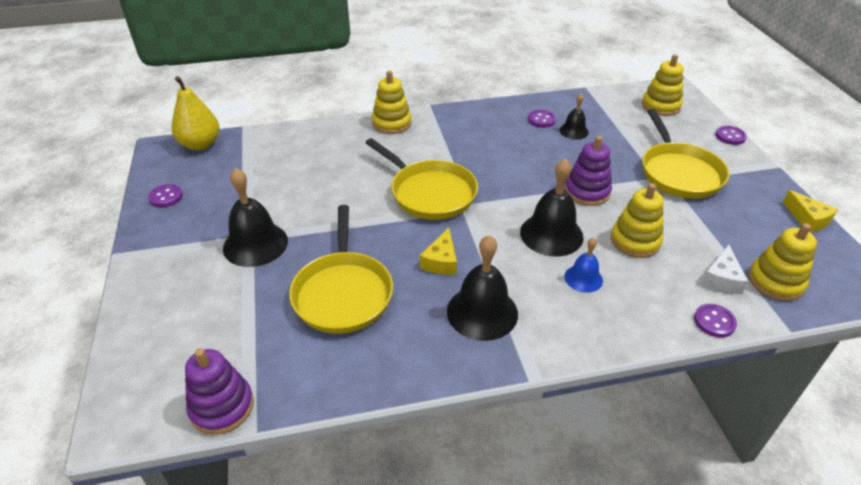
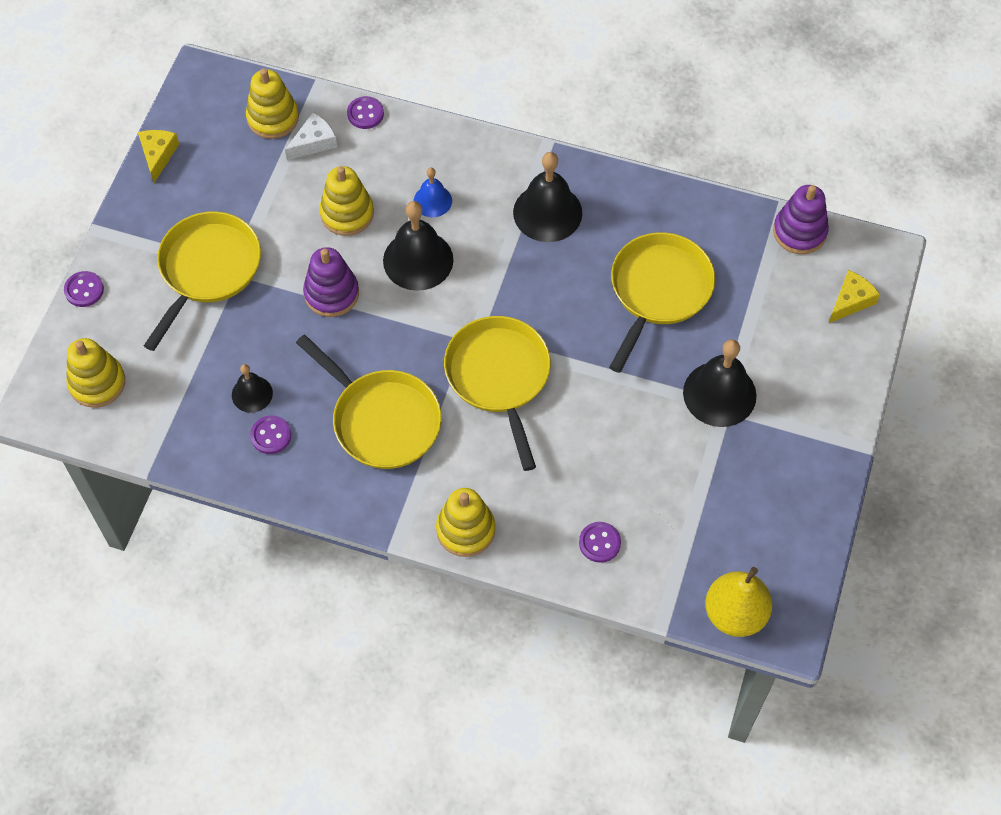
camera: 150 degrees left, 20 degrees up
(166, 197) = (799, 522): purple button -> purple button (599, 543)
(441, 261) = (547, 282): yellow cheese -> yellow cheese (850, 301)
(485, 147) = (382, 420): none -> yellow pan

